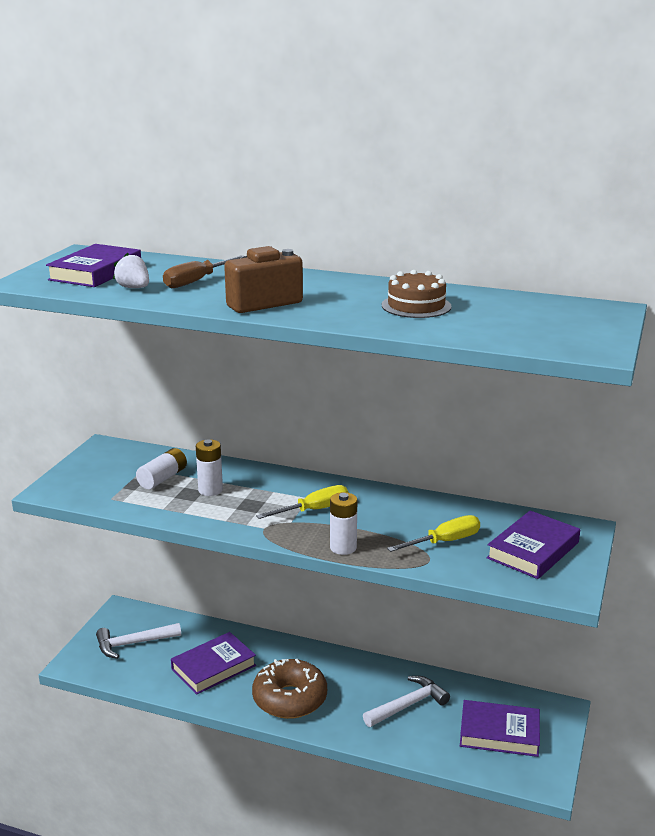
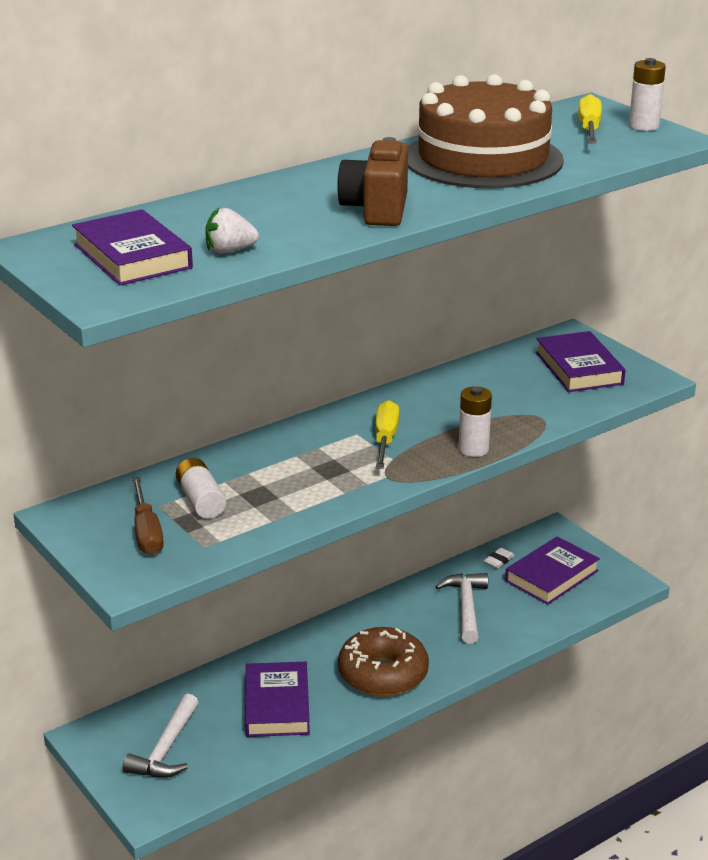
camera: 55 degrees left, 5 degrees up
(197, 281) = (256, 219): brown screwdriver -> brown screwdriver (147, 532)
(210, 490) = (268, 481): white battery -> white battery (643, 126)
(416, 306) = (483, 159): brown cake -> brown cake, size x2.07
(444, 542) = (520, 399): yellow screwdriver -> yellow screwdriver (589, 129)
(484, 696) = (499, 561): none -> white eraser

